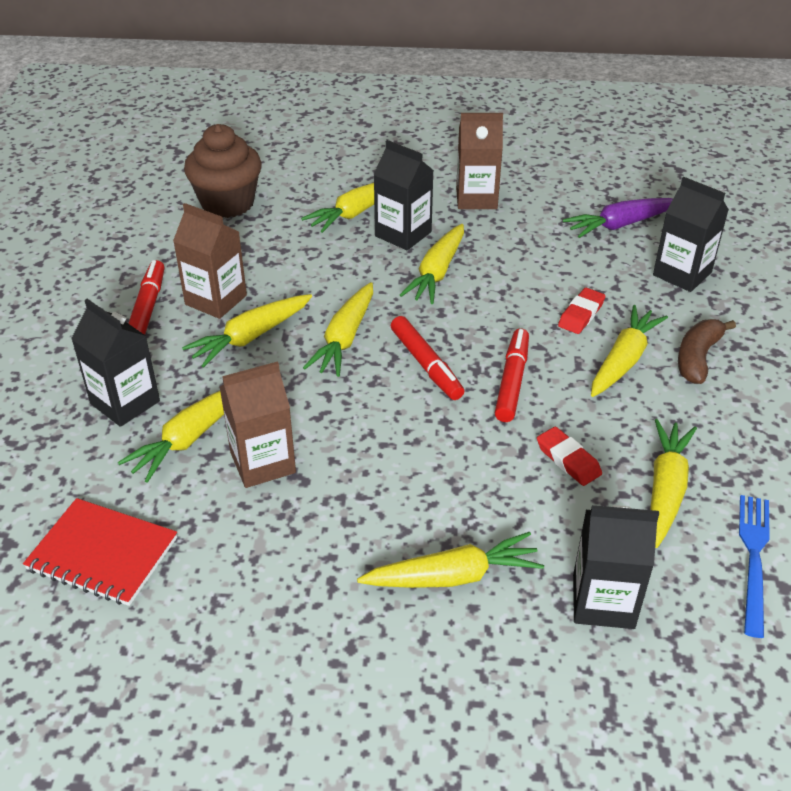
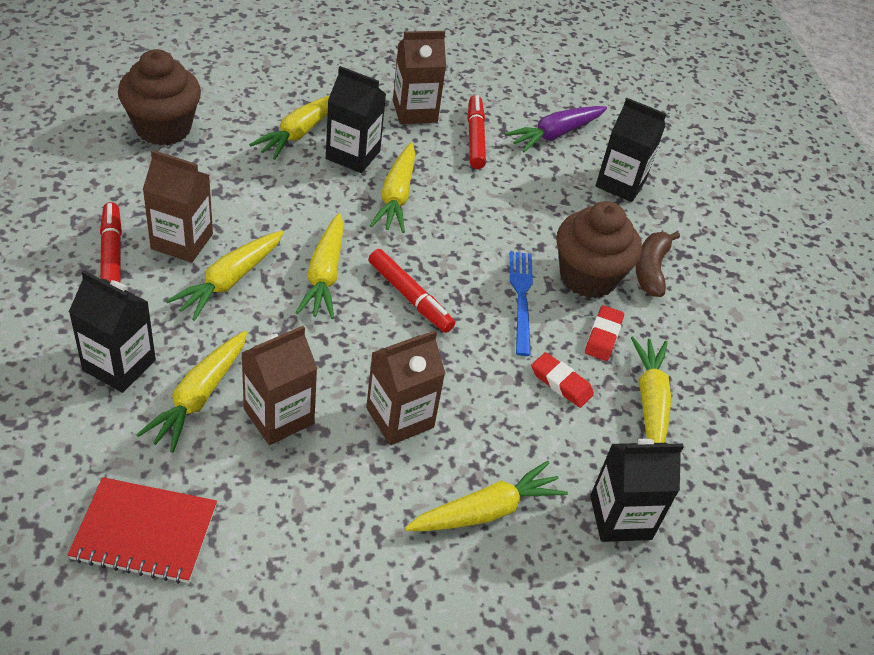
camera: 20 degrees left, 5 degrees up
(385, 476) = (400, 418): none -> brown carton
(512, 381) = (493, 307): red marker -> red marker (475, 137)
(581, 314) = (540, 232): red eraser -> red eraser (603, 336)
(623, 360) = (588, 277): yellow carrot -> brown cupcake
(753, 558) = (734, 460): blue fork -> blue fork (521, 298)

